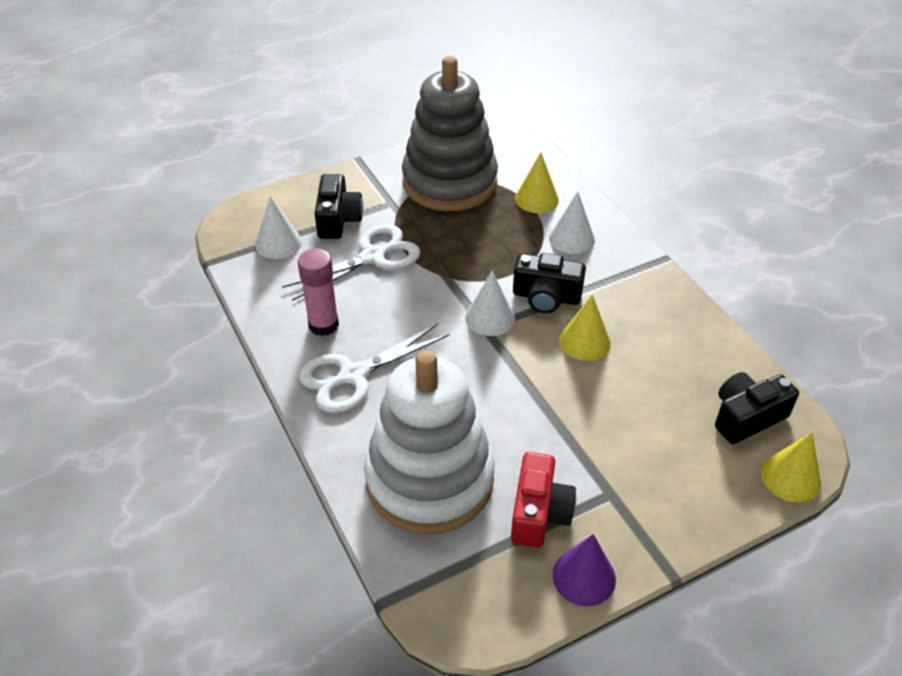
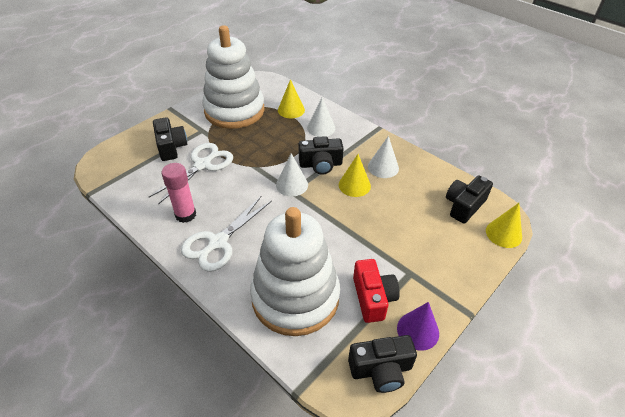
camera: 20 degrees left, 0 degrees up
(278, 243) = (135, 170): white cone -> white cone (383, 167)
(449, 182) = (234, 111): grey stacking toy -> white stacking toy
(507, 612) = (381, 370): none -> black camera

